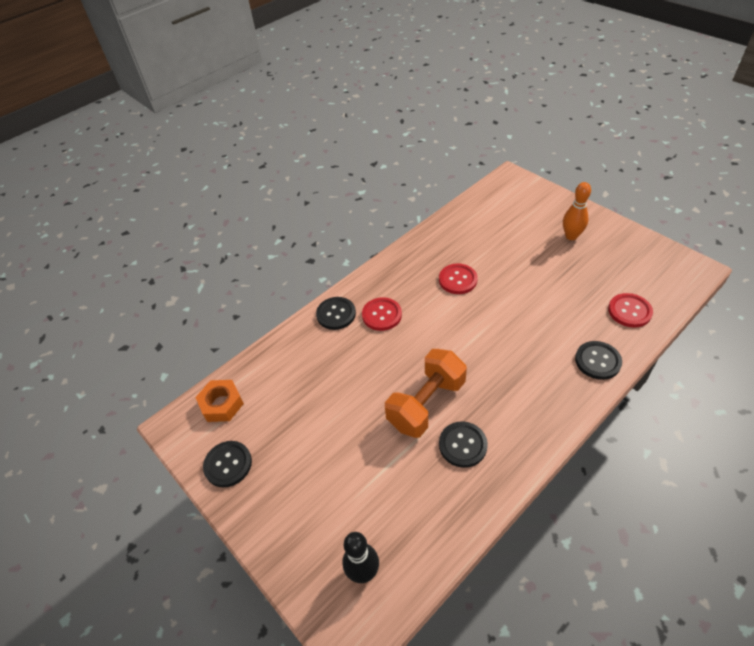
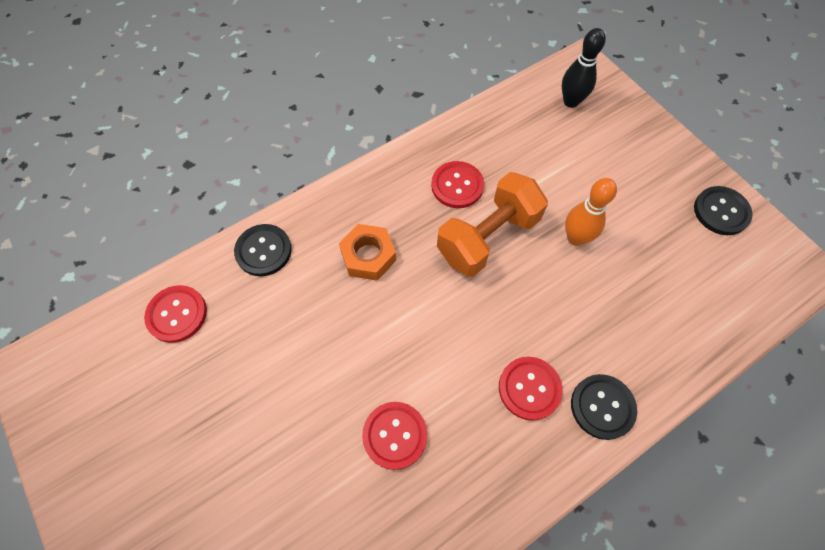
camera: 175 degrees left, 15 degrees up
(221, 404) = (750, 287): orange nut -> orange nut (368, 256)
(462, 445) = (457, 186): black button -> red button
(571, 236) = (163, 496): orange bowling pin -> orange bowling pin (575, 238)

